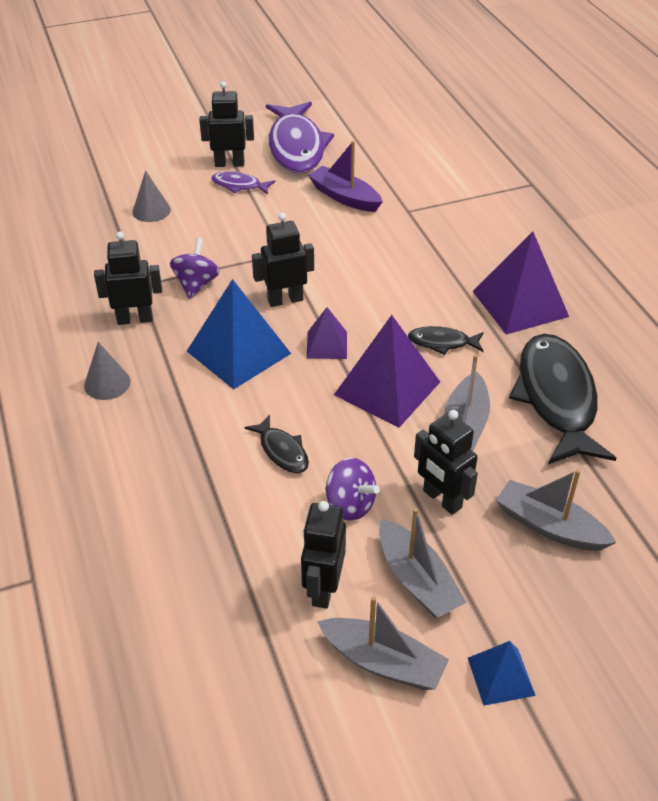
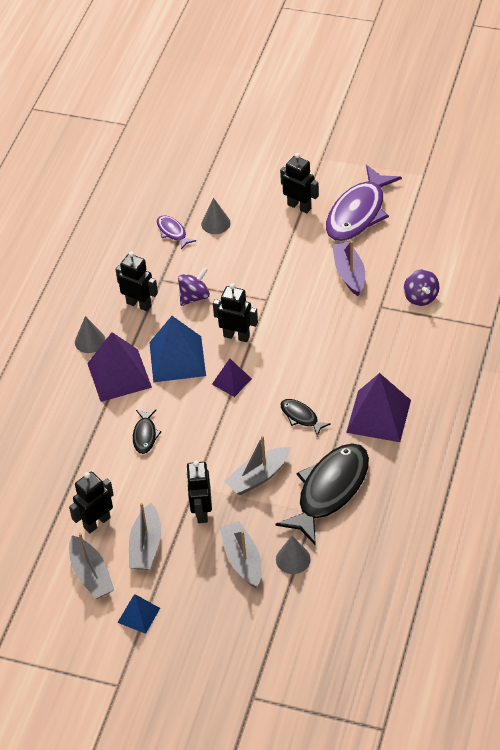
camera: 40 degrees right, 5 degrees up
(239, 185) = (289, 229): purple fish -> purple fish (172, 232)
(350, 505) = (151, 487): purple spinning top -> purple spinning top (420, 297)
(387, 388) = (238, 429): purple pyramid -> purple pyramid (119, 375)
(603, 492) = (293, 559): none -> grey cone

